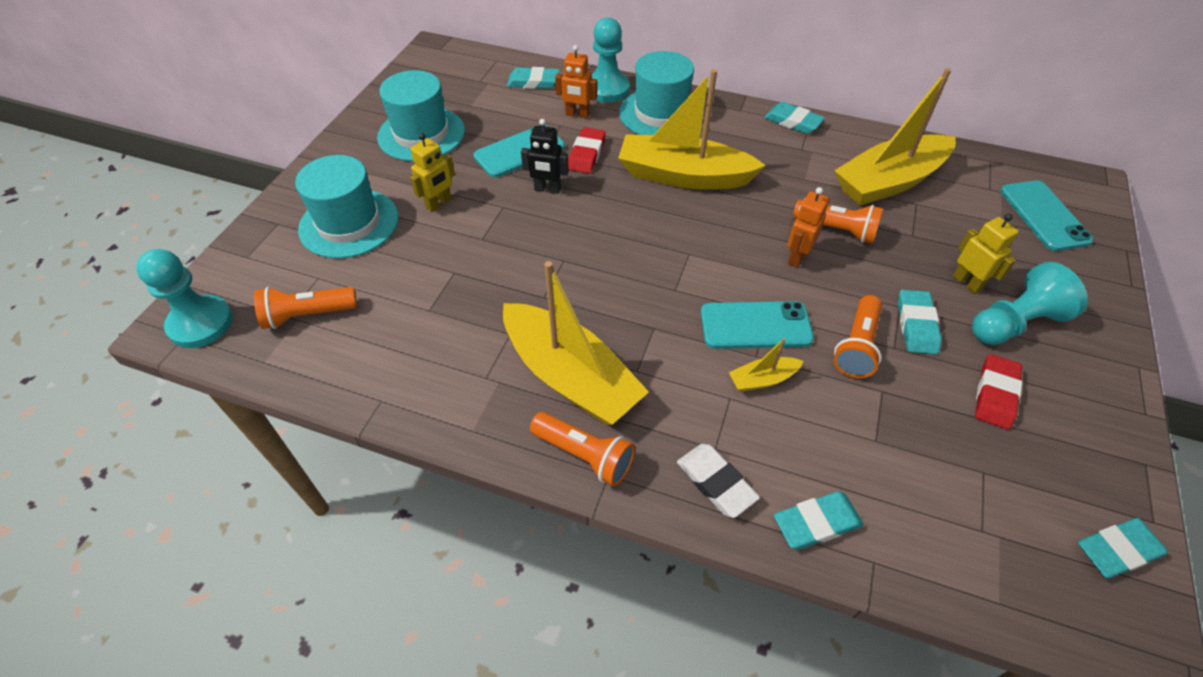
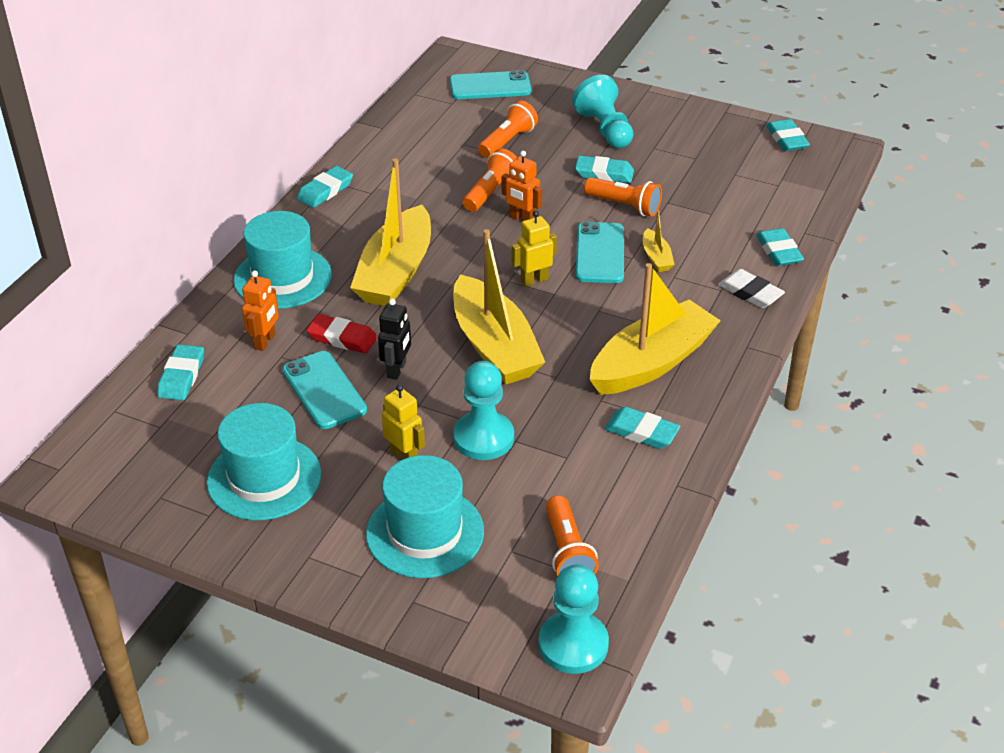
camera: 85 degrees left, 10 degrees down
(460, 369) = (641, 432): none -> turquoise eraser
(584, 455) = (730, 358): orange flashlight -> orange flashlight (507, 141)
(607, 89) = (220, 315): turquoise pawn -> turquoise pawn (483, 438)
(716, 482) = (750, 293): white eraser -> white eraser turned 75 degrees clockwise
(889, 182) = (431, 152): yellow boat -> yellow boat (494, 346)
(966, 283) = (561, 140): yellow robot -> yellow robot (534, 280)
(995, 394) = (671, 154): red eraser -> none

